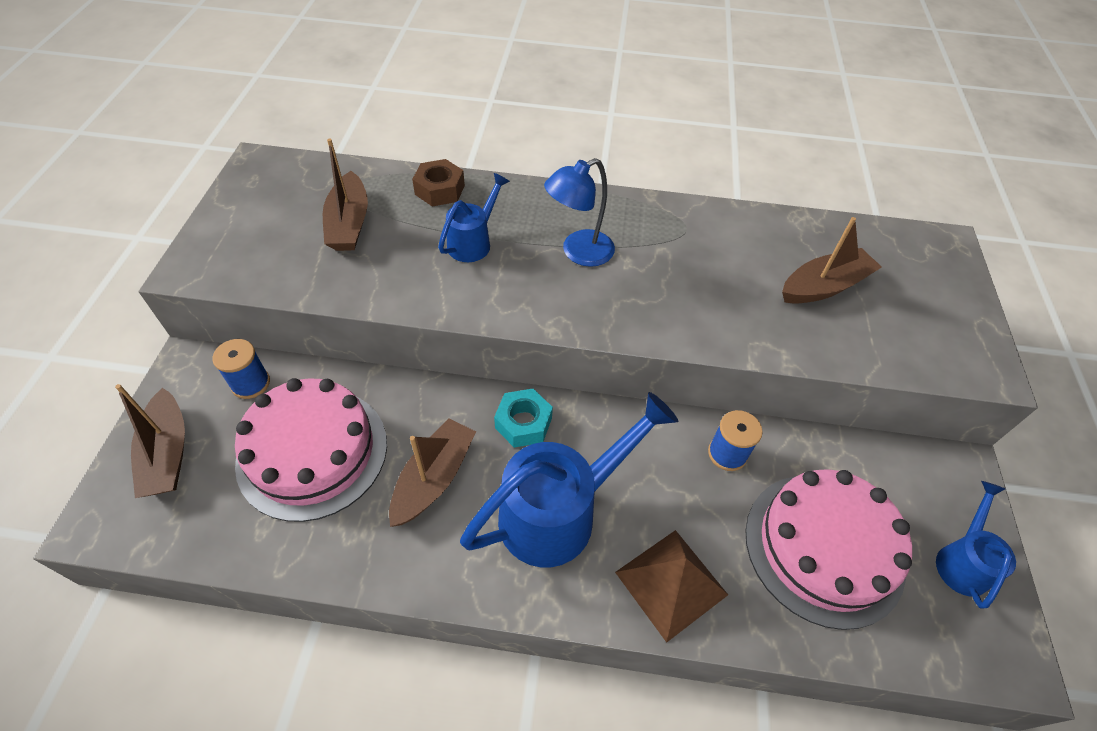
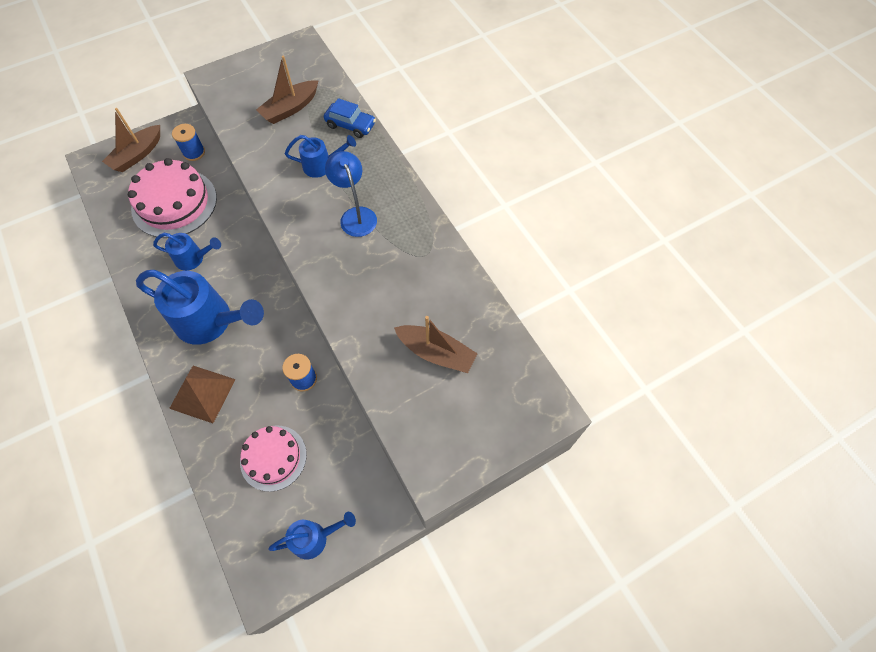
camera: 55 degrees right, 10 degrees up
(434, 478) = (193, 258): brown boat -> blue watering can
(440, 190) = (350, 125): brown nut -> blue car
(523, 423) = (253, 273): turquoise nut -> none
(578, 252) = (355, 215): blue lamp -> blue lamp turned 45 degrees clockwise
(824, 547) = (273, 457): pink cake -> pink cake, size x0.64

